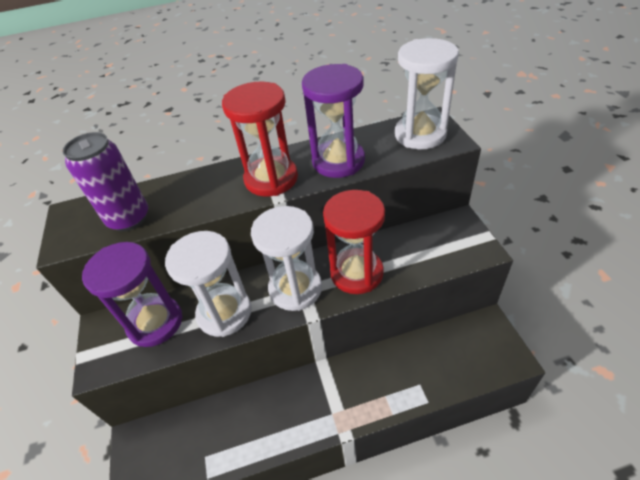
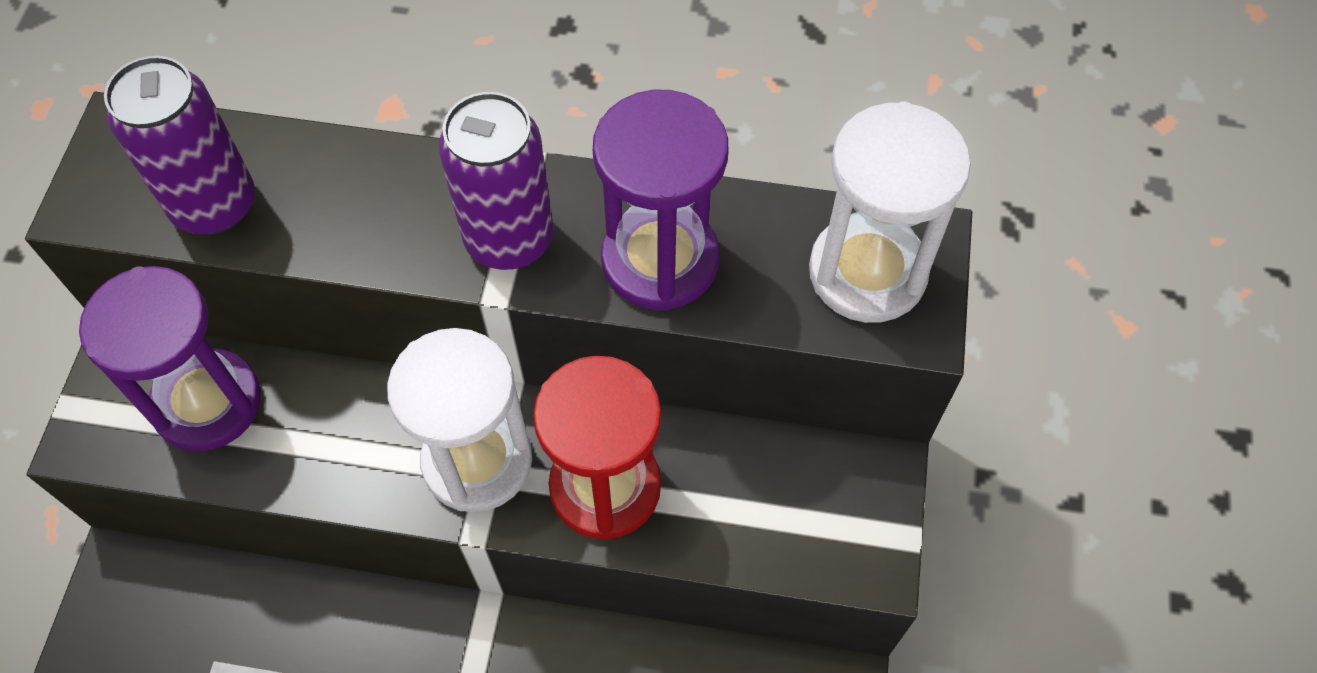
camera: 20 degrees right, 15 degrees up
(224, 313) = (330, 445): white hourglass -> none
(271, 179) = (509, 239): red hourglass -> purple can

